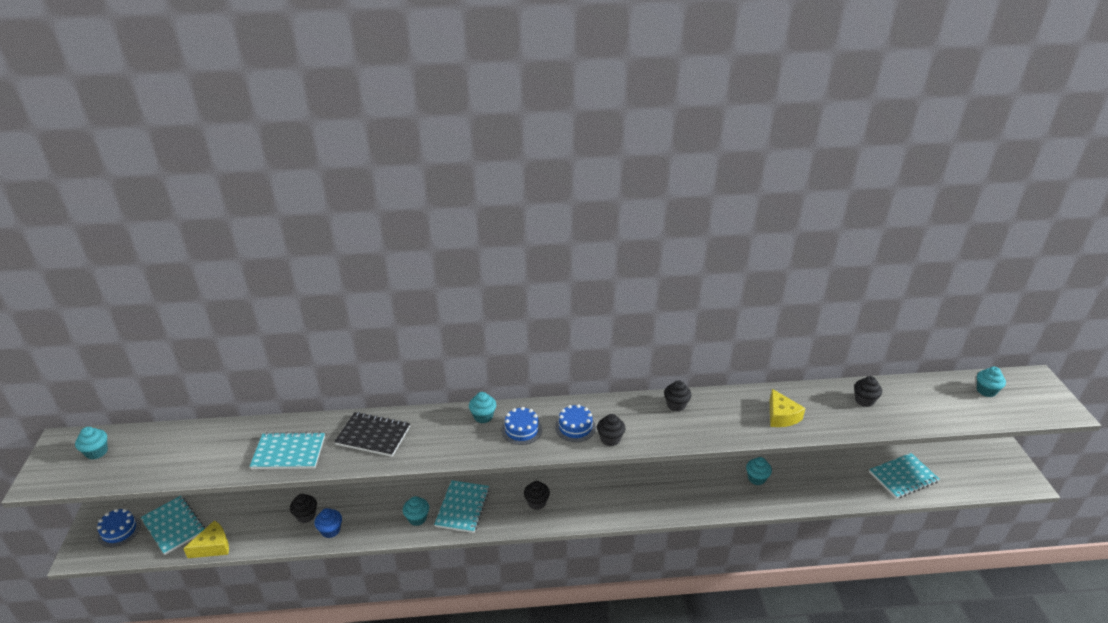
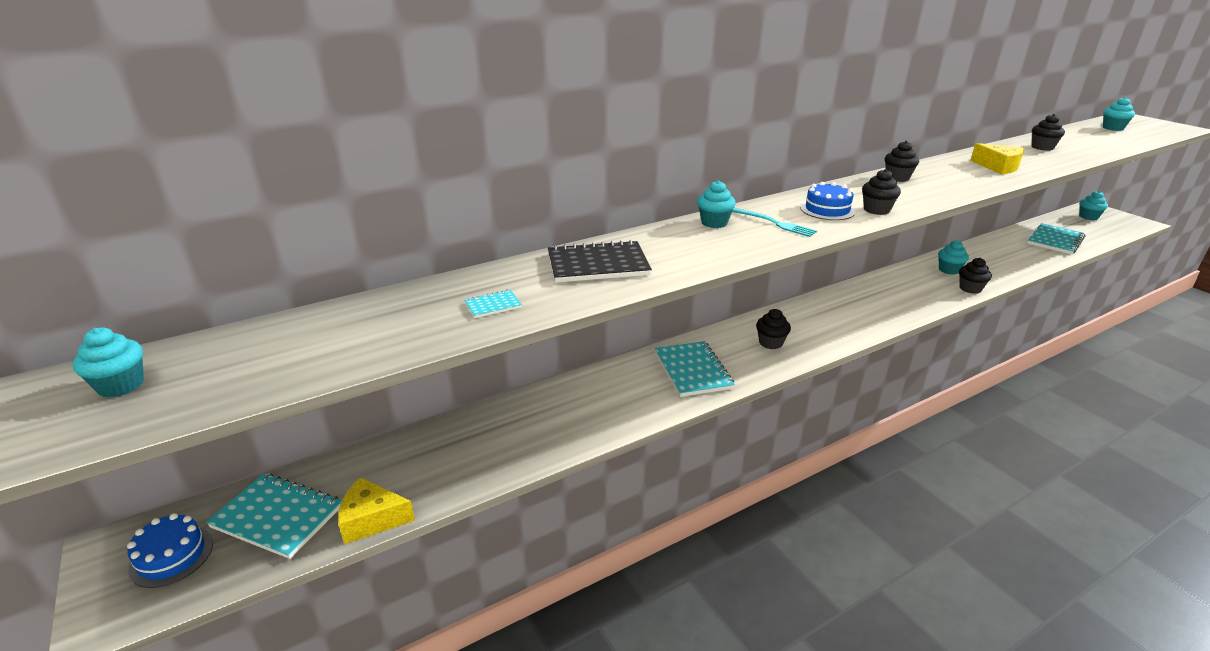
camera: 25 degrees left, 5 degrees down
(213, 546) = (372, 519): yellow cheese -> yellow cheese turned 120 degrees counterclockwise
(289, 452) = (493, 305): turquoise notebook -> turquoise notebook, size x0.46
(306, 516) = (492, 438): black cupcake -> black cupcake (970, 288)
(330, 530) = (544, 443): blue cupcake -> none
(417, 518) = (649, 396): turquoise cupcake -> turquoise cupcake (1088, 217)
(521, 430) = (773, 223): blue cake -> turquoise fork

